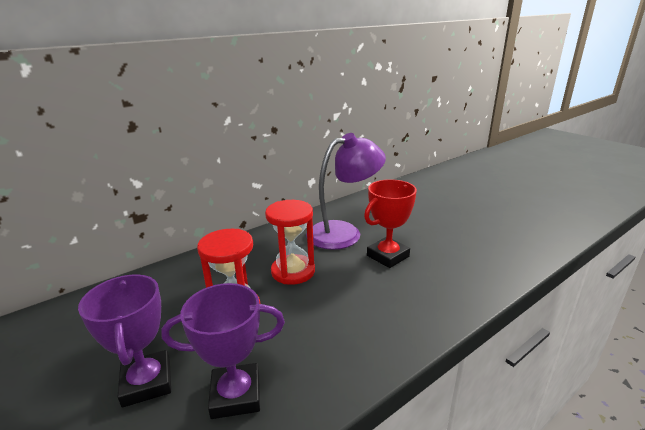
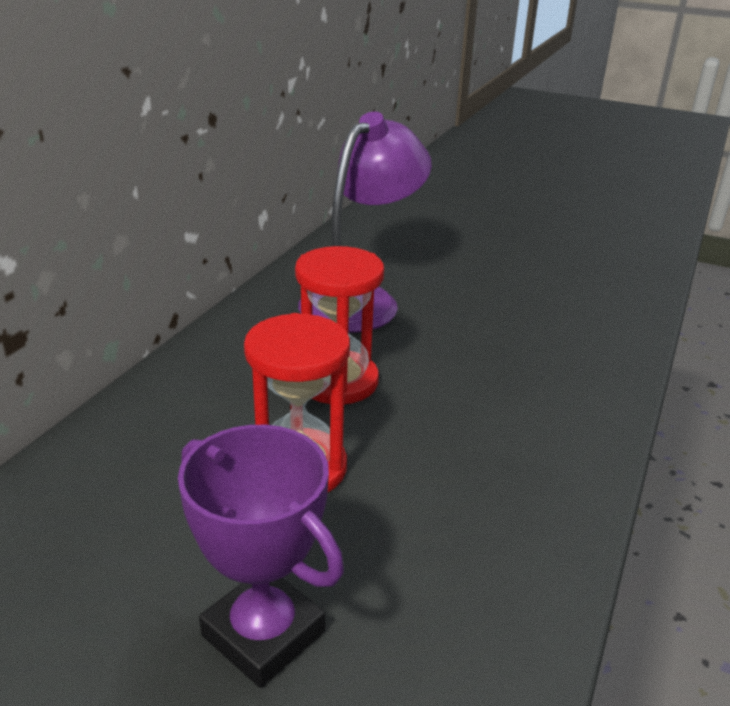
camera: 30 degrees left, 5 degrees up
(236, 395) = (434, 592): purple trophy -> none
(388, 256) = (463, 322): red trophy -> none

